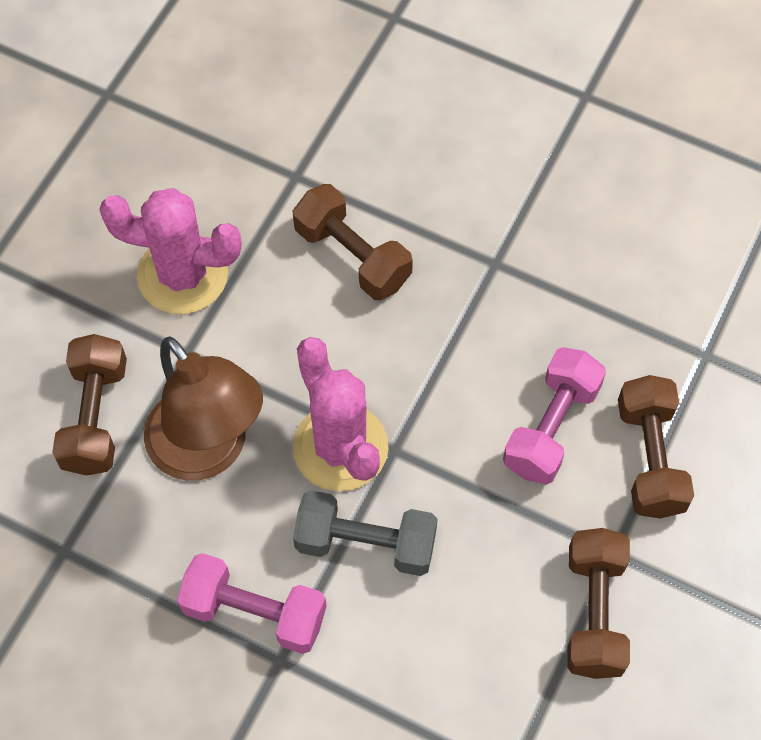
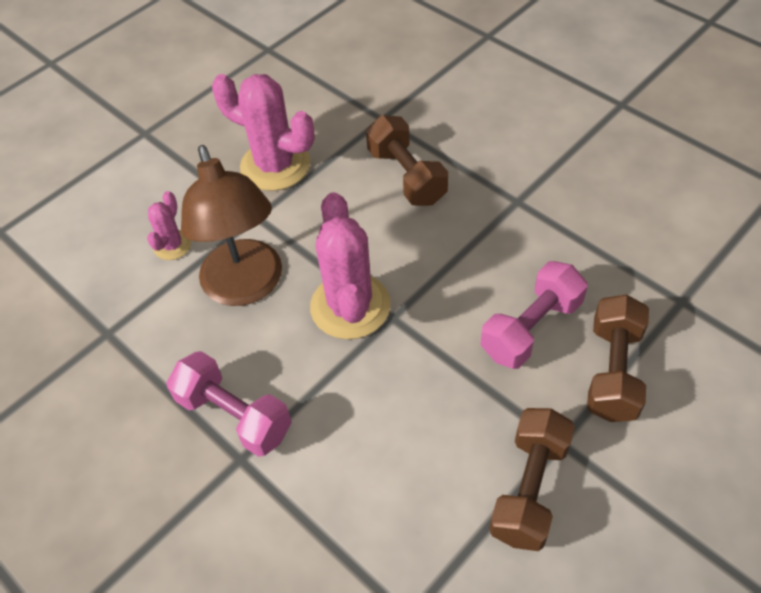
camera: 20 degrees right, 10 degrees down
(95, 417) = (172, 245): brown dumbbell -> pink cactus
(365, 543) = (345, 383): grey dumbbell -> none

